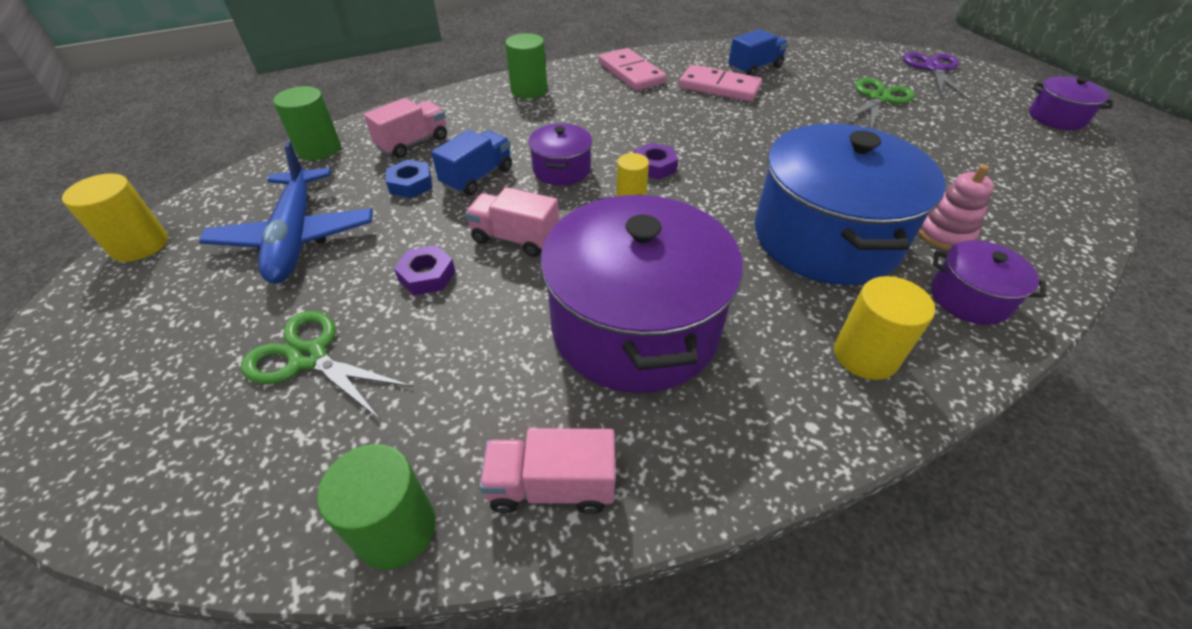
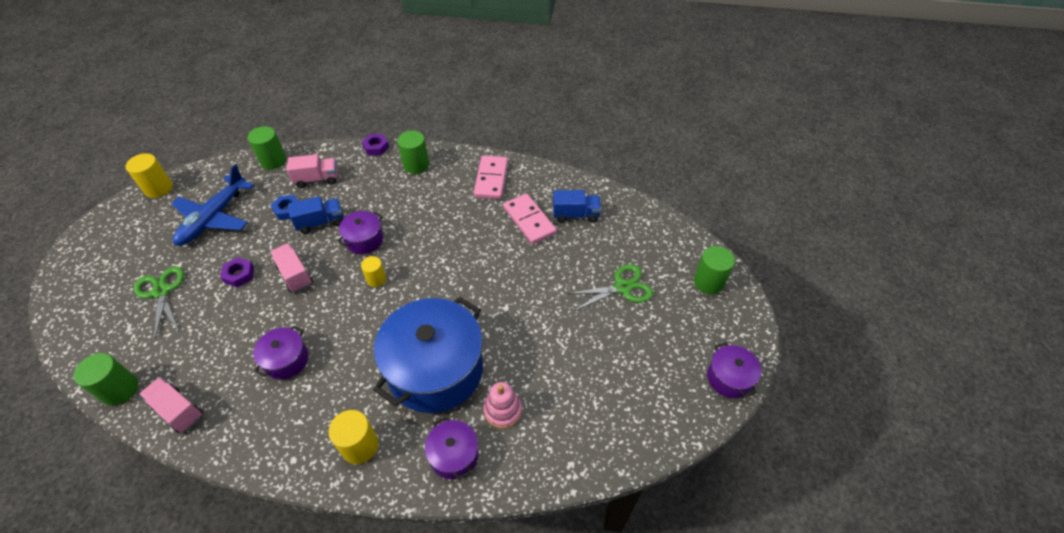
camera: 35 degrees right, 5 degrees up
(635, 326) = (286, 360): purple pot -> purple pot, size x0.47
(654, 166) = (412, 265): purple nut -> purple nut (376, 147)
(933, 68) = (708, 282): purple scissors -> green cylinder

